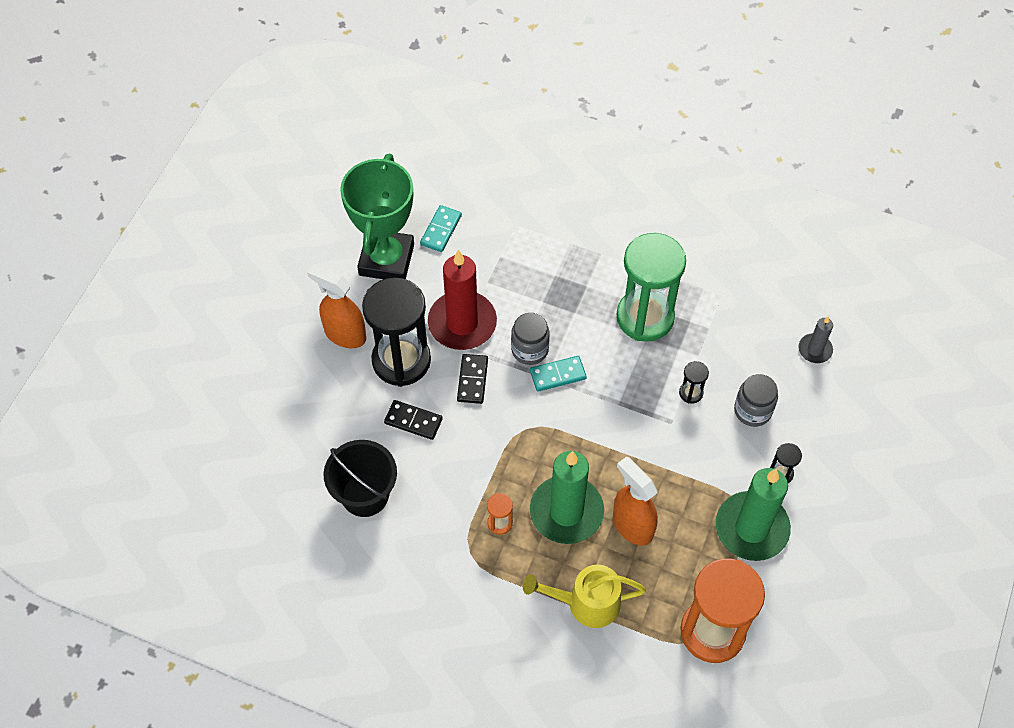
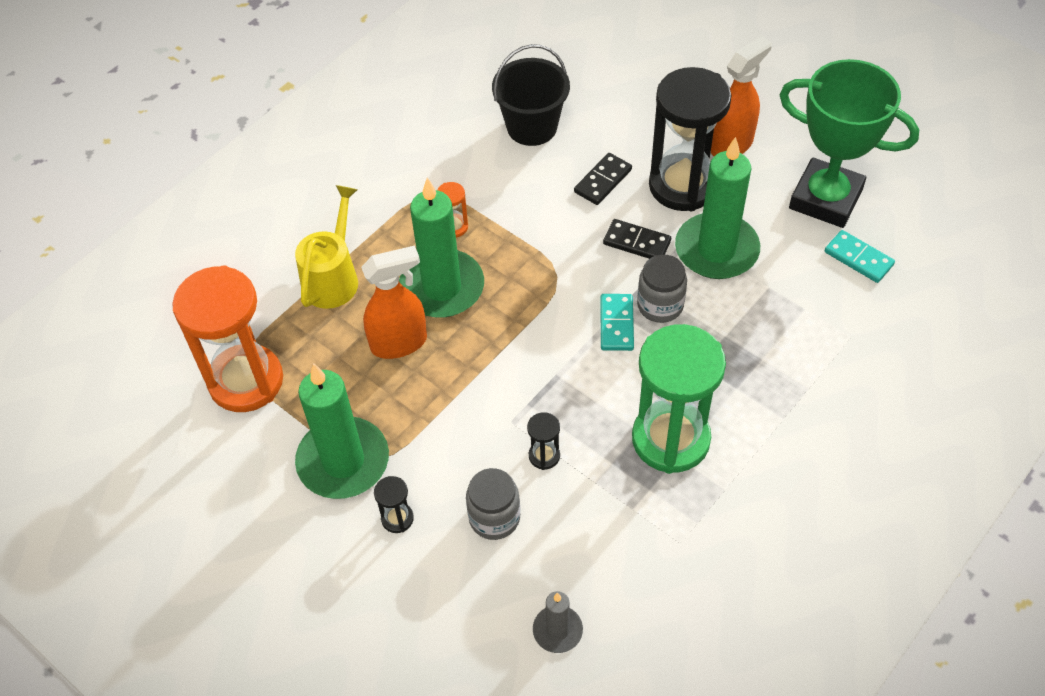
camera: 110 degrees right, 5 degrees down
(462, 323) = (716, 250): red candle -> green candle

